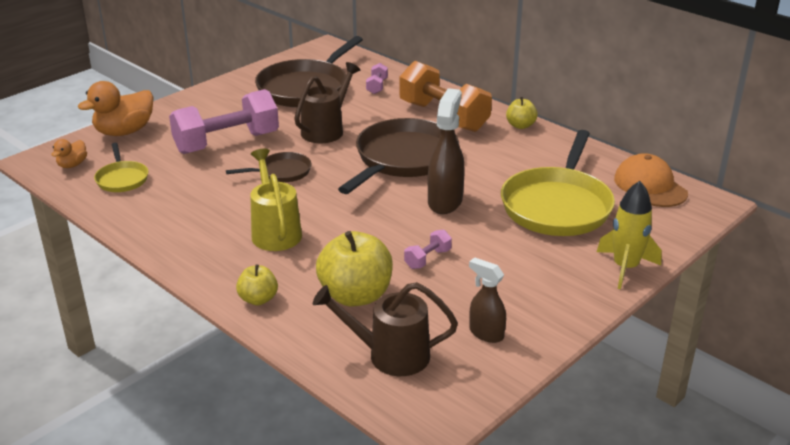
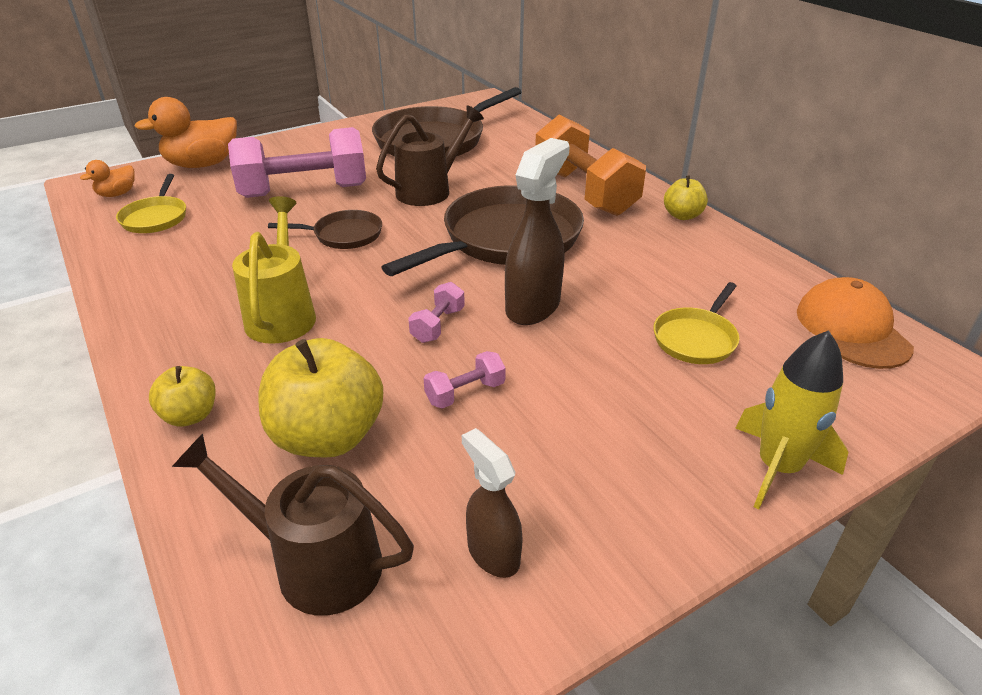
camera: 15 degrees right, 5 degrees up
(377, 86) = (519, 147): pink dumbbell -> pink dumbbell (438, 325)
(557, 206) = (696, 339): yellow pan -> yellow pan, size x0.49

